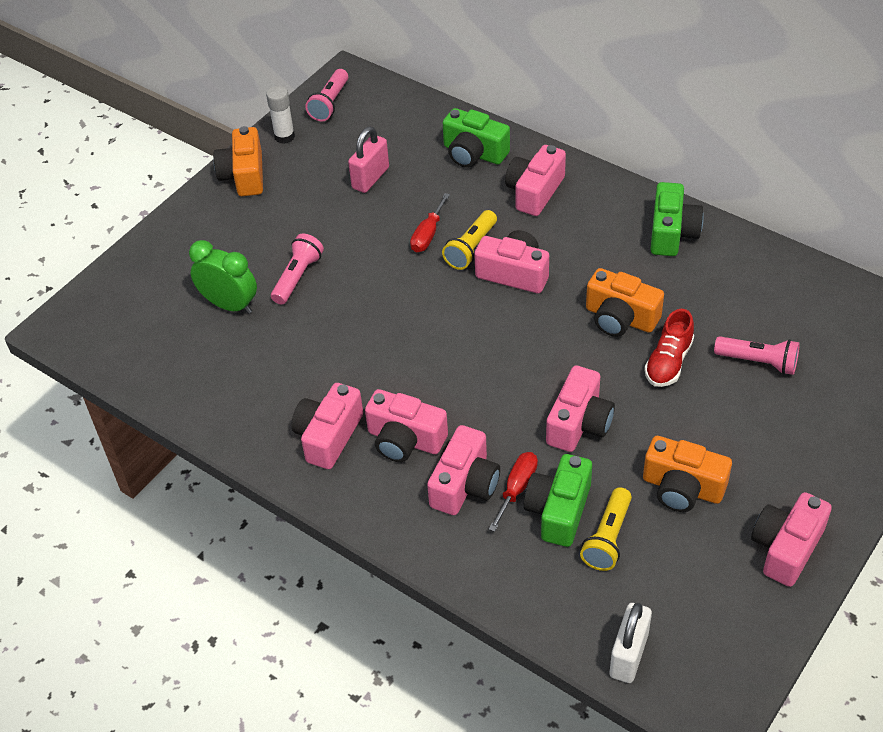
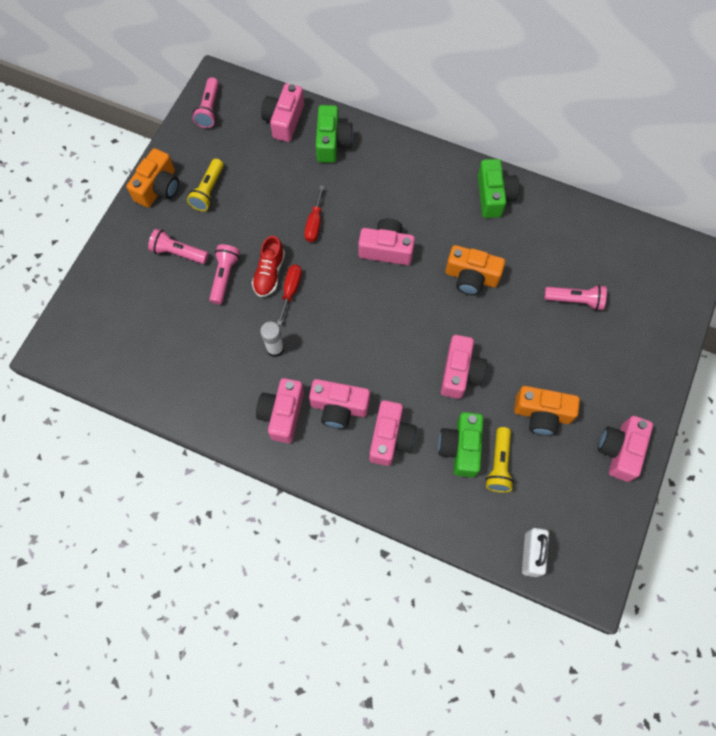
camera: 15 degrees left, 20 degrees up
(230, 305) = (179, 310): green clock -> none
(244, 175) = (158, 188): orange camera -> orange camera turned 135 degrees counterclockwise
(248, 245) = (178, 252): none -> pink flashlight
(284, 137) = (181, 146): white glue stick -> white glue stick (275, 349)
(370, 178) = (258, 177): pink padlock -> none
(471, 248) = (349, 231): yellow flashlight -> yellow flashlight (208, 191)
(474, 153) = (332, 142): green camera -> green camera turned 105 degrees counterclockwise
(517, 488) = (428, 435): red screwdriver -> red screwdriver (290, 290)
(534, 192) = (386, 172): pink camera -> pink camera (284, 120)
(668, 362) = (512, 310): red shoe -> red shoe (269, 273)

